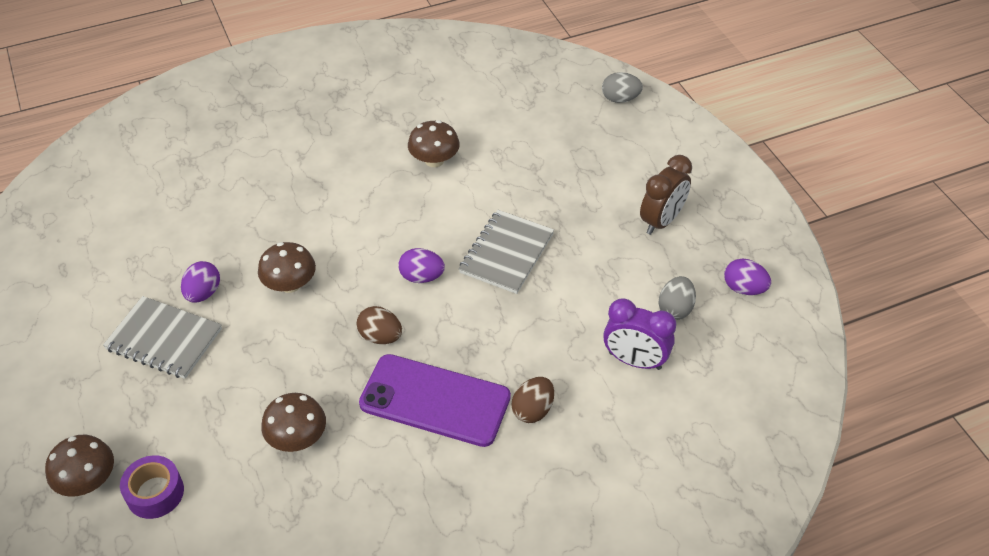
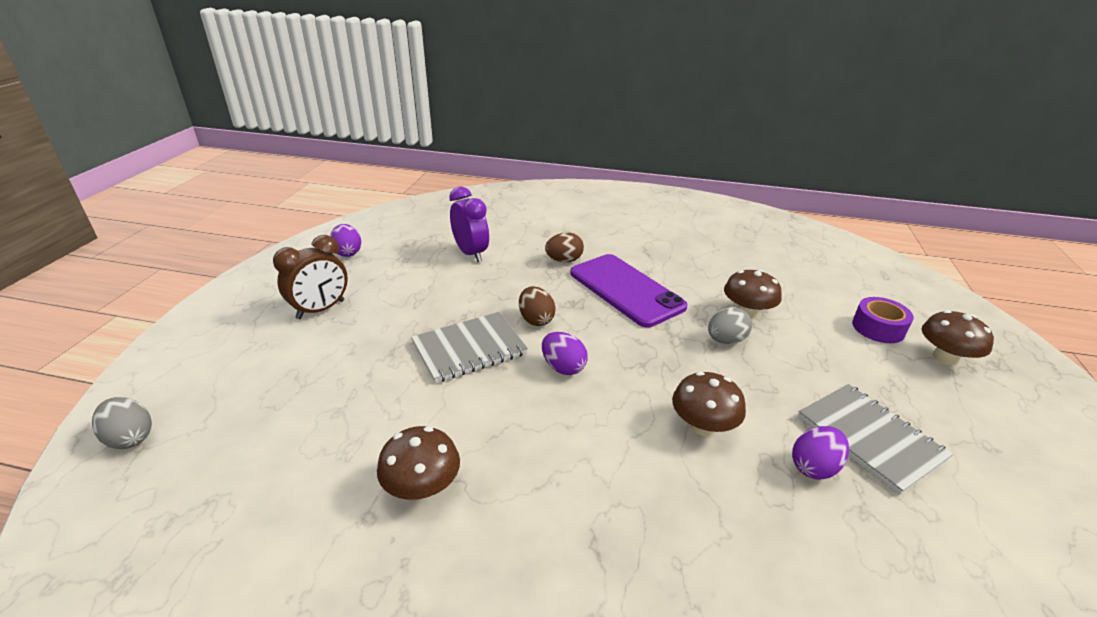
camera: 145 degrees left, 15 degrees down
(380, 337) = (638, 342): brown egg -> brown egg (536, 320)
(661, 221) = (321, 309): brown clock -> brown clock turned 150 degrees clockwise
(675, 309) = (406, 263): grey egg -> grey egg (725, 340)

